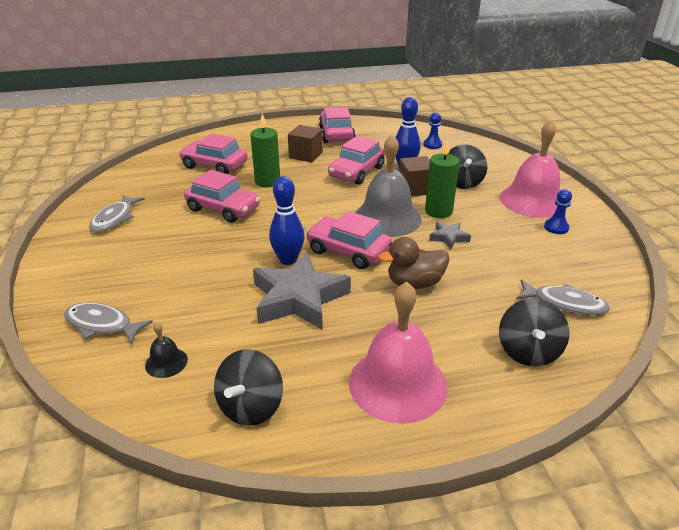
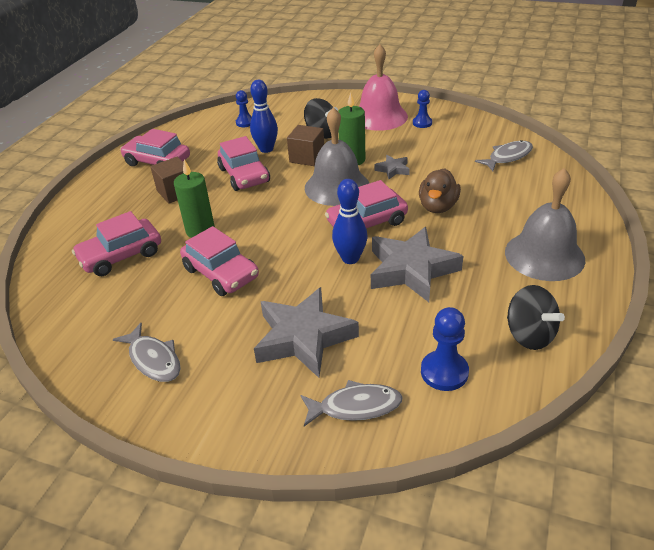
camera: 55 degrees left, 5 degrees up
(102, 324) = (355, 406): grey fish -> grey fish turned 150 degrees counterclockwise
(166, 362) = (444, 372): black bell -> blue pawn
(171, 272) = (304, 337): none -> grey star
(223, 209) = (221, 273): pink car -> pink car turned 75 degrees clockwise
(397, 383) = (544, 255): pink bell -> grey bell
(528, 351) = (545, 191): black spinning top -> none

